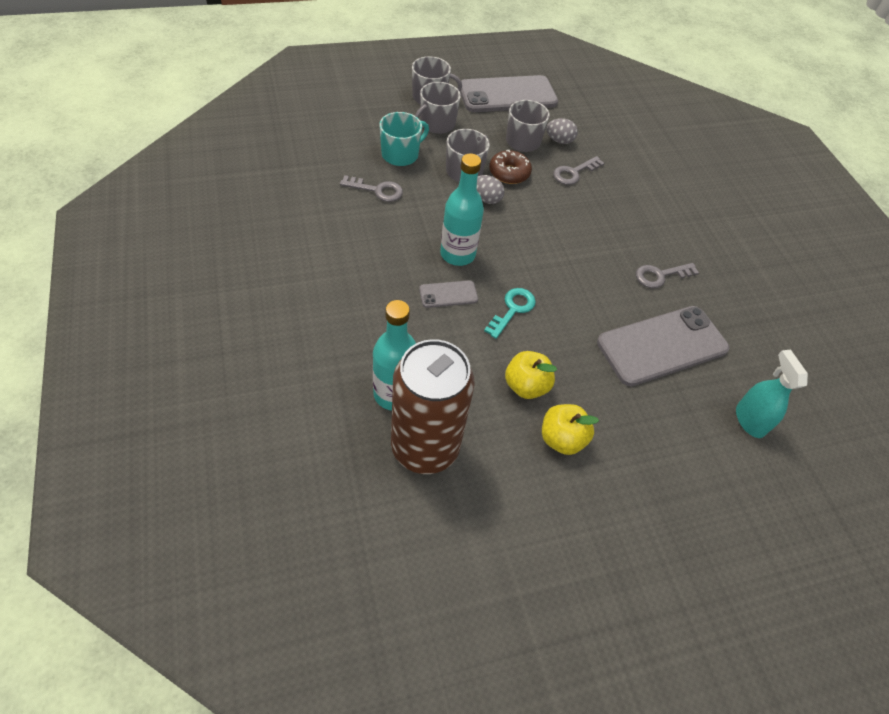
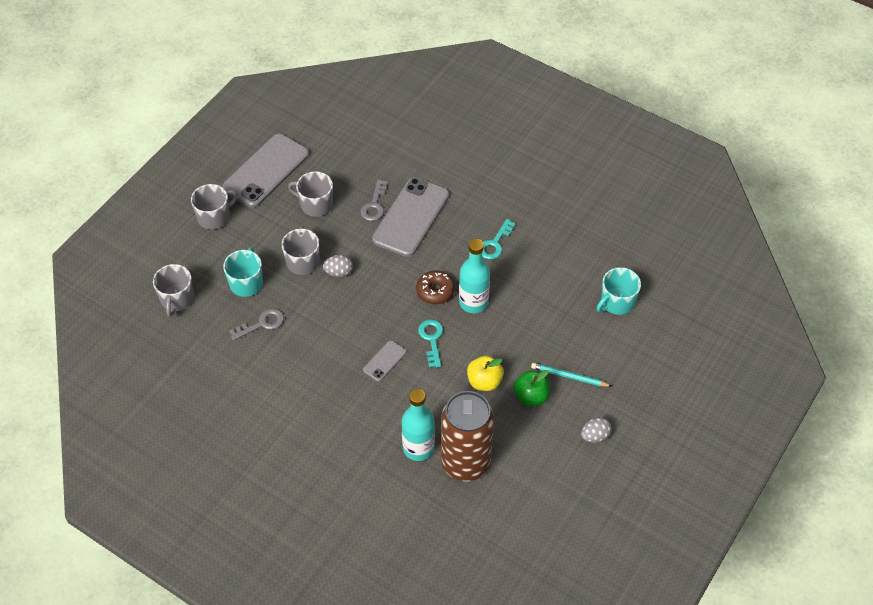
camera: 35 degrees left, 0 degrees up
(436, 124) = (243, 237): grey mug -> grey mug (177, 299)
(457, 254) = (362, 328): turquoise bottle -> turquoise bottle (473, 302)
(509, 173) = (333, 239): brown donut -> brown donut (435, 291)
(559, 140) = (340, 184): grey egg -> grey egg (595, 436)
(561, 439) = (531, 396): yellow apple -> green apple
(624, 452) = (569, 376): none -> turquoise pencil
(660, 275) = (495, 243): grey key -> turquoise key
(662, 345) = (535, 293): grey phone -> grey phone (411, 217)
(749, 420) = (617, 302): turquoise spray bottle -> turquoise mug

